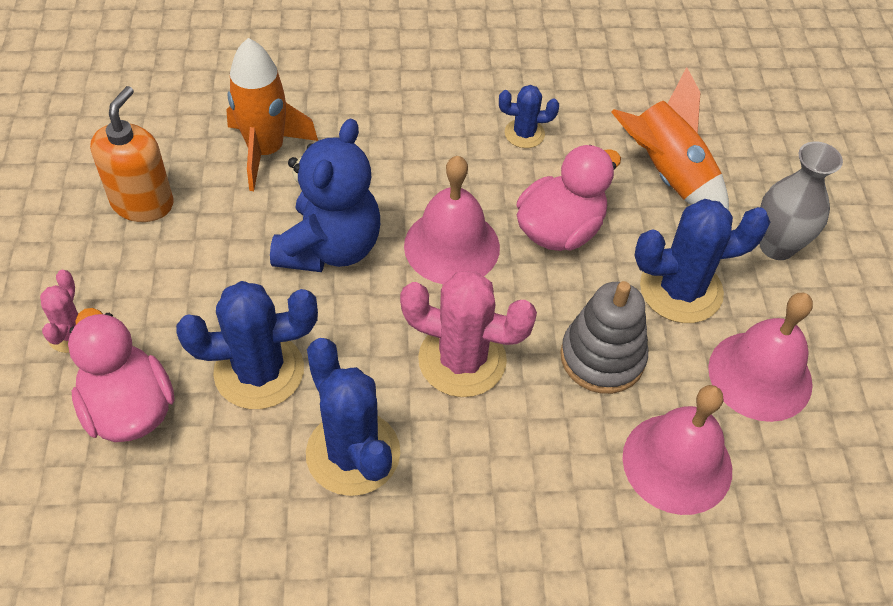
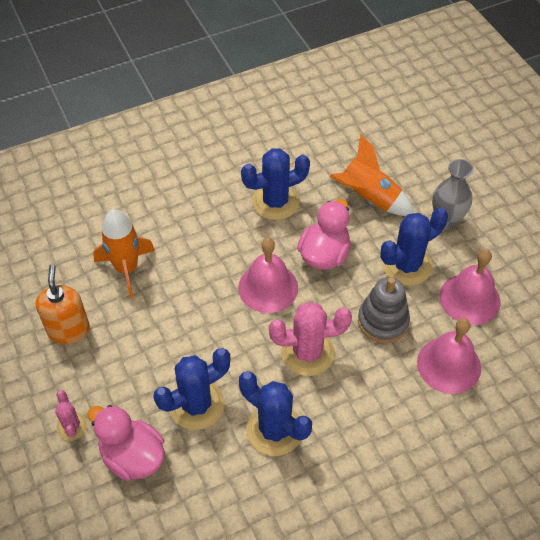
camera: 20 degrees left, 0 degrees up
(330, 247) = (198, 315): blue teddy bear -> none
(524, 134) = (275, 202): blue cactus -> blue cactus, size x1.84

